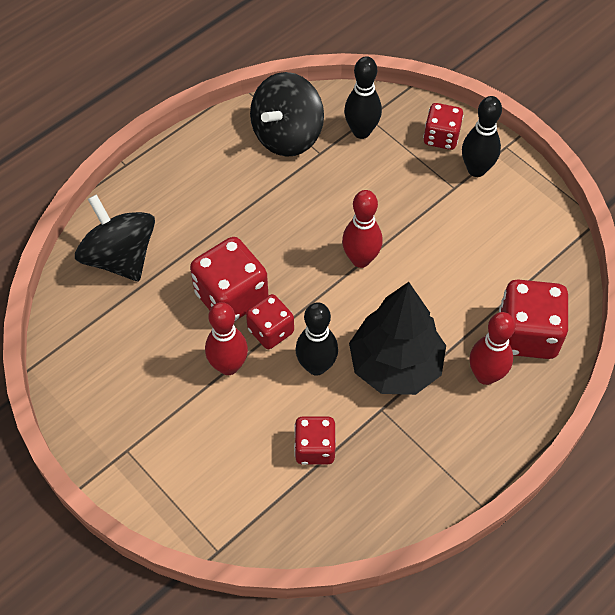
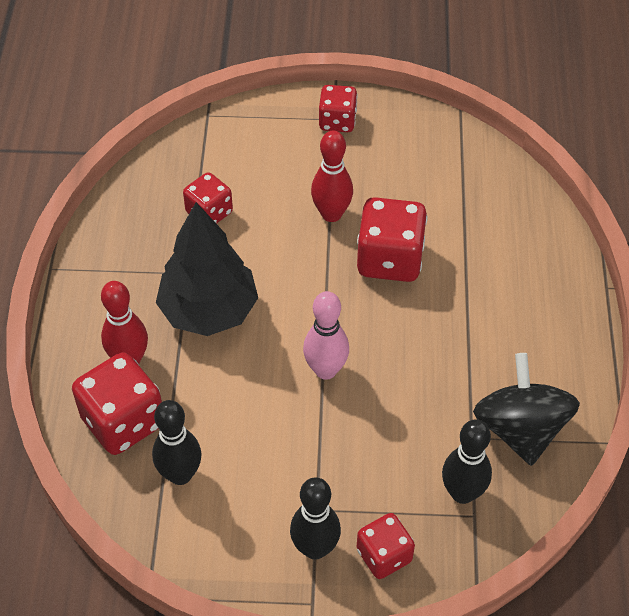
camera: 135 degrees right, 5 degrees down
(120, 257) = (506, 219): black spinning top -> none
(270, 331) = (331, 260): red dice -> red dice (337, 121)
(316, 366) = (268, 263): black bowling pin -> black bowling pin (180, 474)
(360, 259) = (325, 370): red bowling pin -> pink bowling pin

